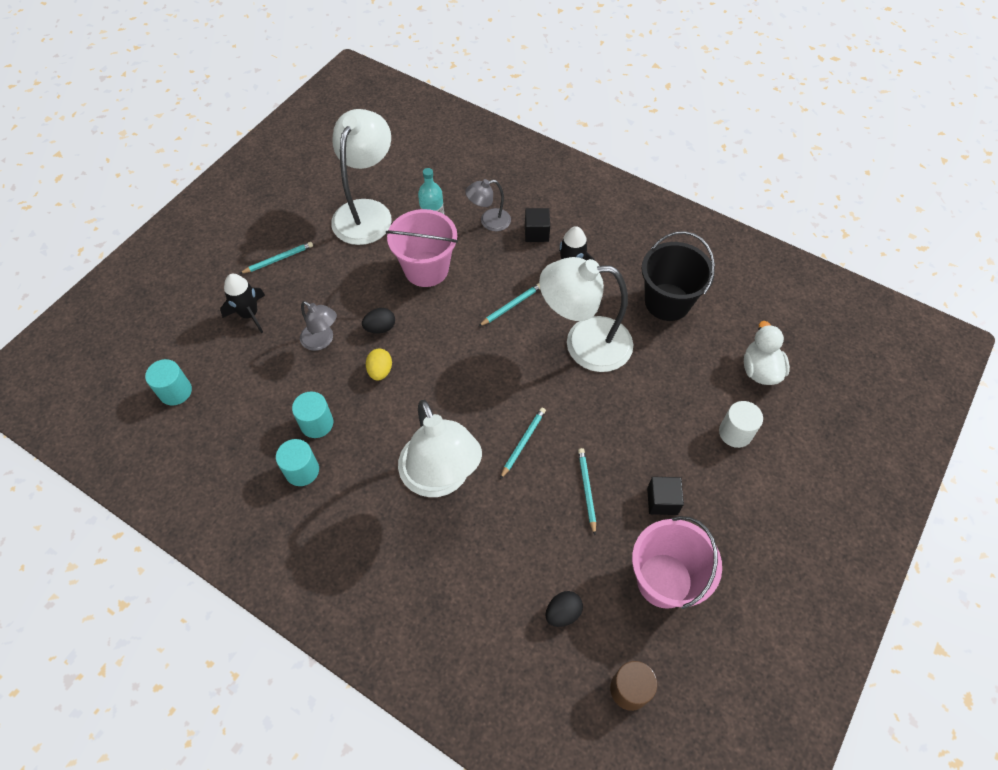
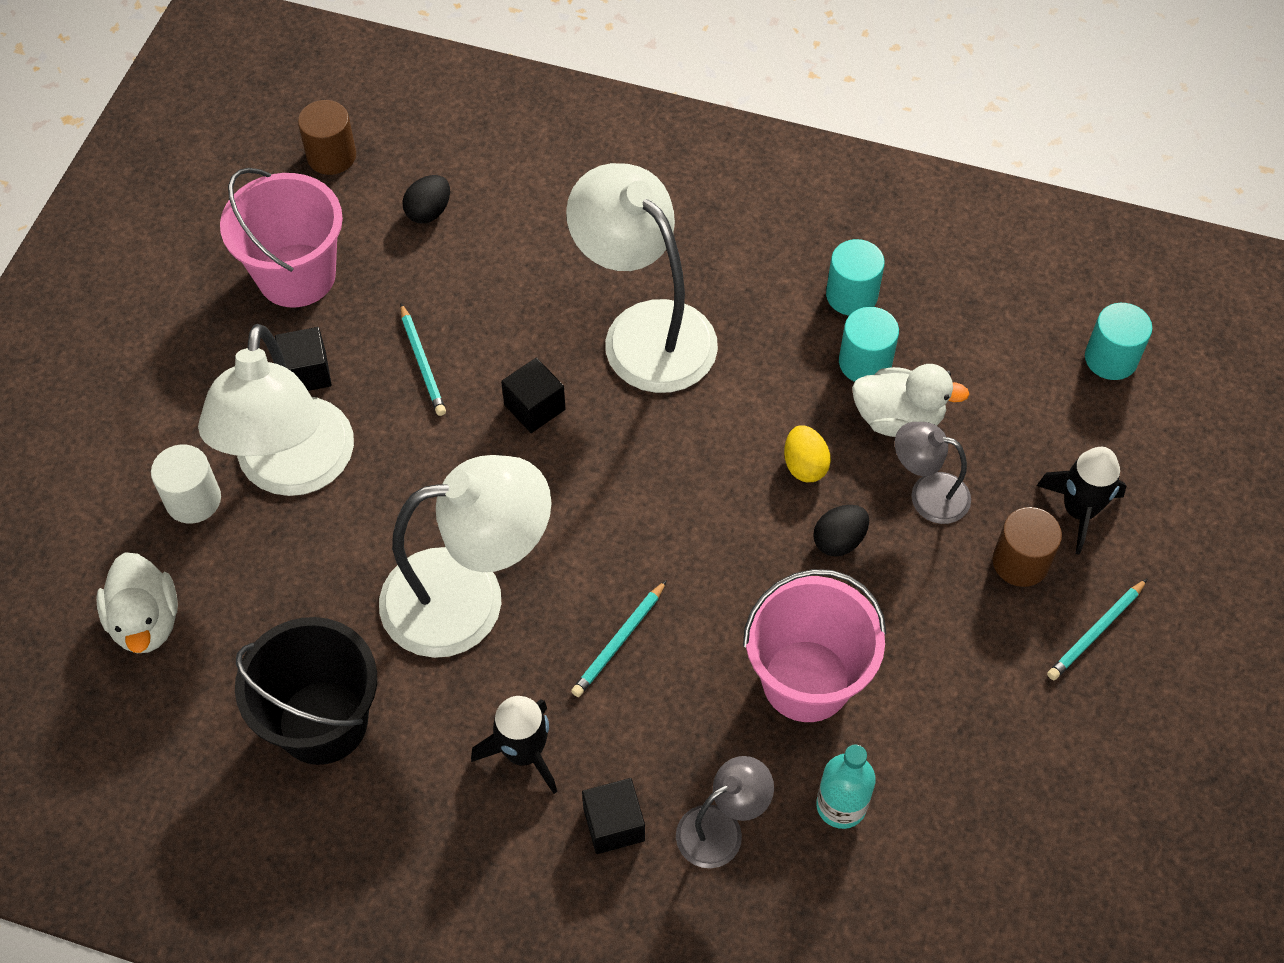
camera: 165 degrees right, 0 degrees up
(294, 297) = (1020, 562): none -> brown cylinder
(315, 385) = (898, 418): none -> white duck
(366, 212) = (984, 787): white lamp -> white lamp (292, 470)
(523, 442) = (534, 407): turquoise pencil -> black cube

